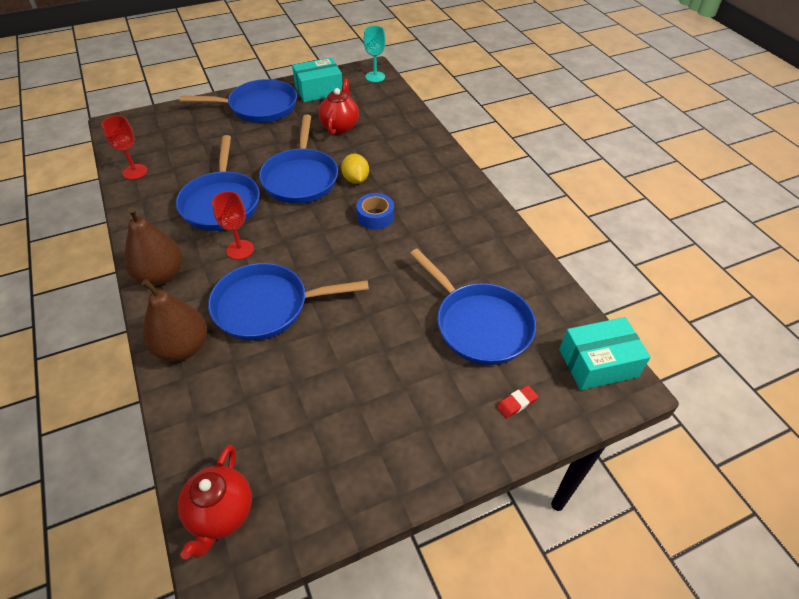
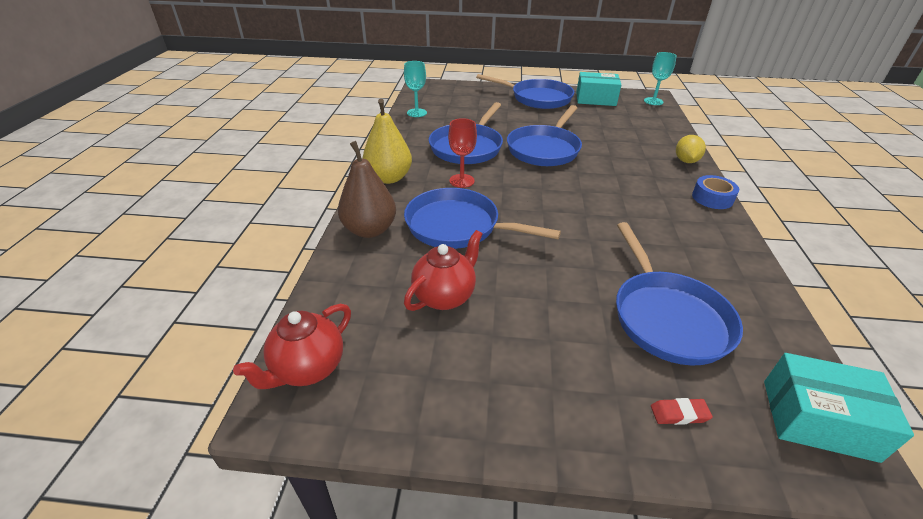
camera: 30 degrees right, 10 degrees down
(135, 172) = (416, 113): red goblet -> turquoise goblet
(161, 275) = (389, 178): brown pear -> yellow pear
(340, 126) = (601, 125): red teapot -> red teapot (445, 296)
(355, 179) = (595, 163): yellow lemon -> yellow lemon (686, 161)
(375, 216) = (599, 194): blue tape -> blue tape (712, 198)

